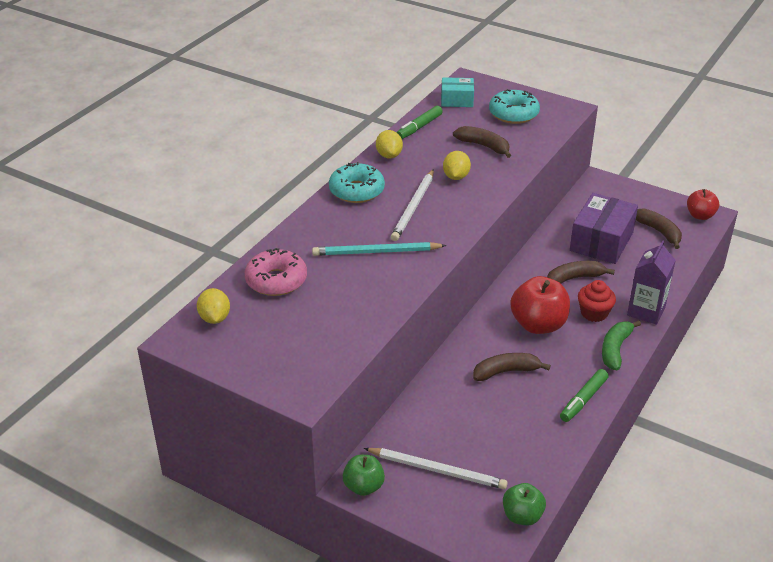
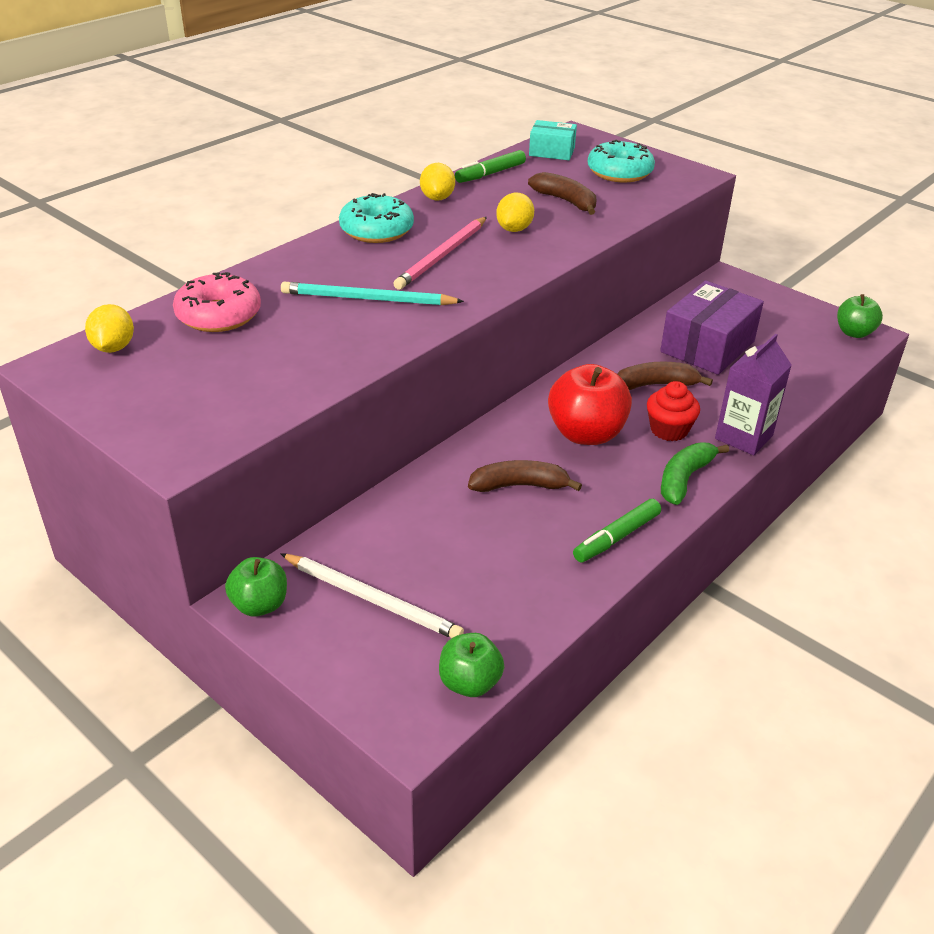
camera: 10 degrees right, 0 degrees up
(413, 207) = (442, 256): white pencil -> pink pencil
(659, 232) = (791, 345): brown banana -> none
(700, 215) = (854, 333): red apple -> green apple

